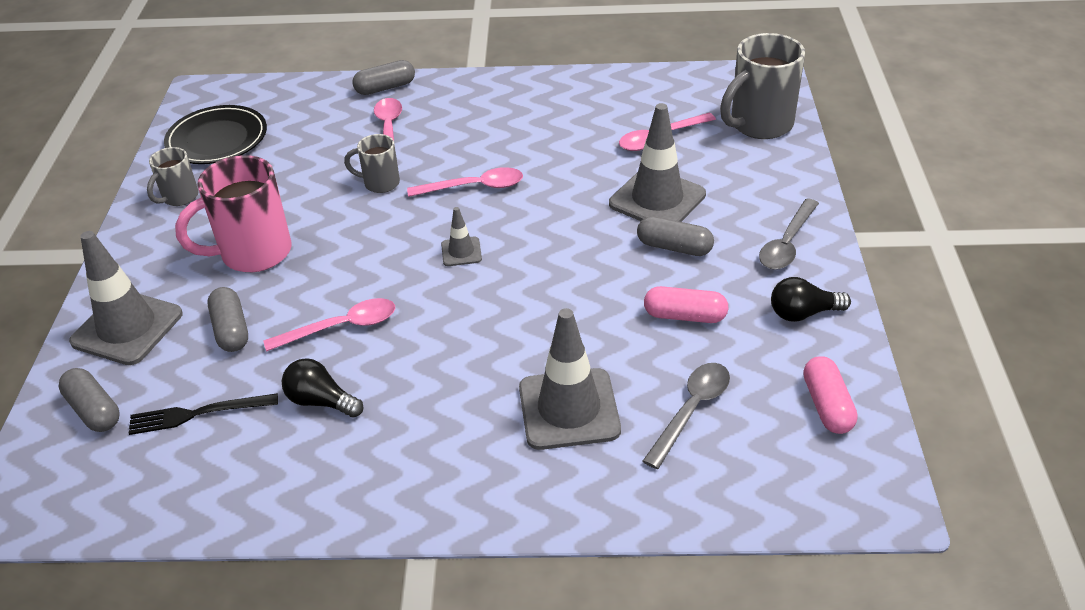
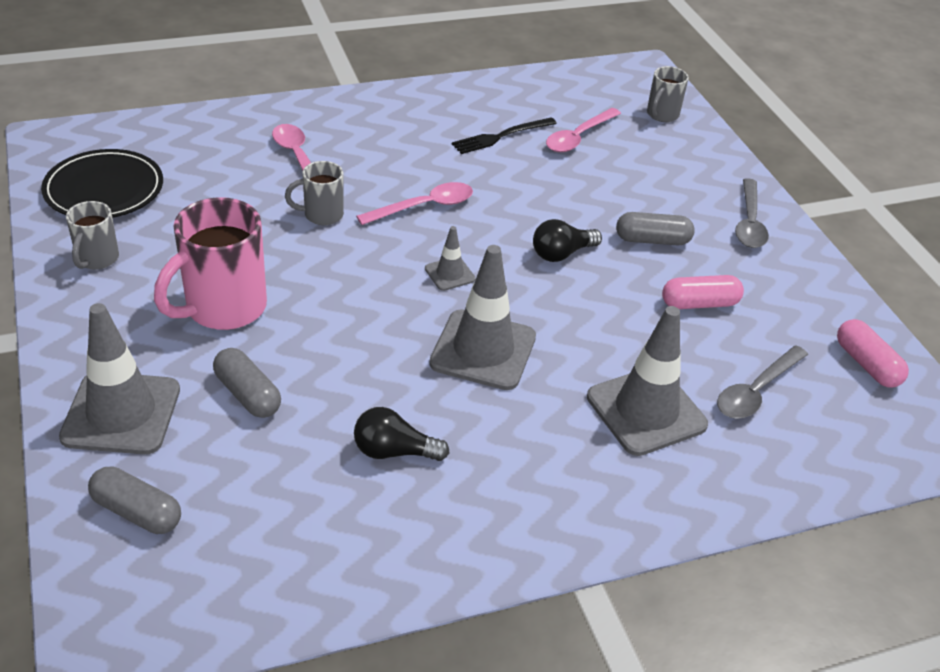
camera: 25 degrees left, 0 degrees up
(198, 414) = (264, 491): black fork -> black fork (501, 136)
(341, 327) = (369, 371): pink spoon -> none
(385, 88) = (267, 114): grey capsule -> none
(657, 199) = (610, 196): grey traffic cone -> grey traffic cone (483, 350)
(691, 410) = (756, 391): grey spoon -> grey spoon turned 150 degrees counterclockwise
(759, 125) = (662, 115): grey mug -> grey mug, size x0.54
(803, 313) = (799, 284): black light bulb -> black light bulb (561, 254)

